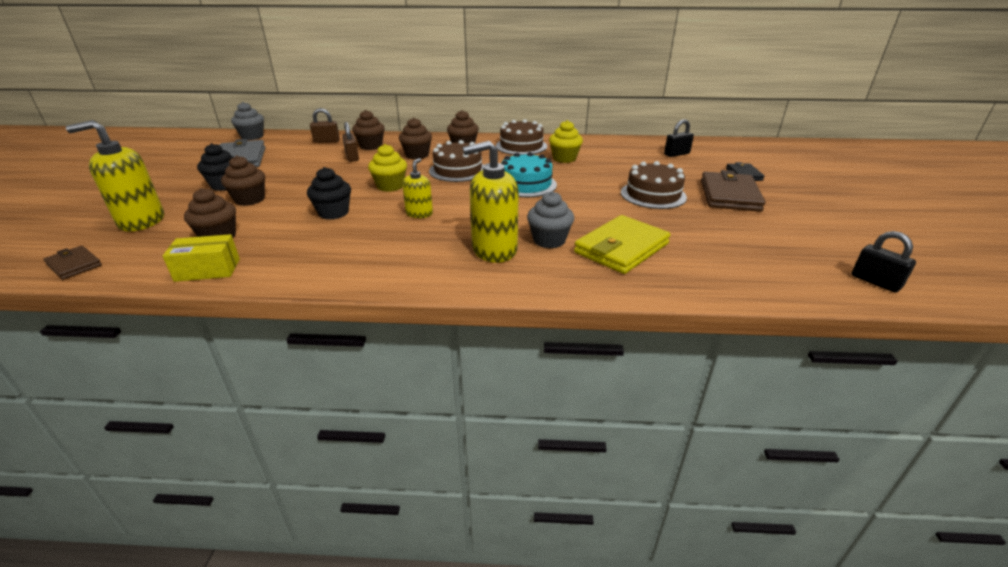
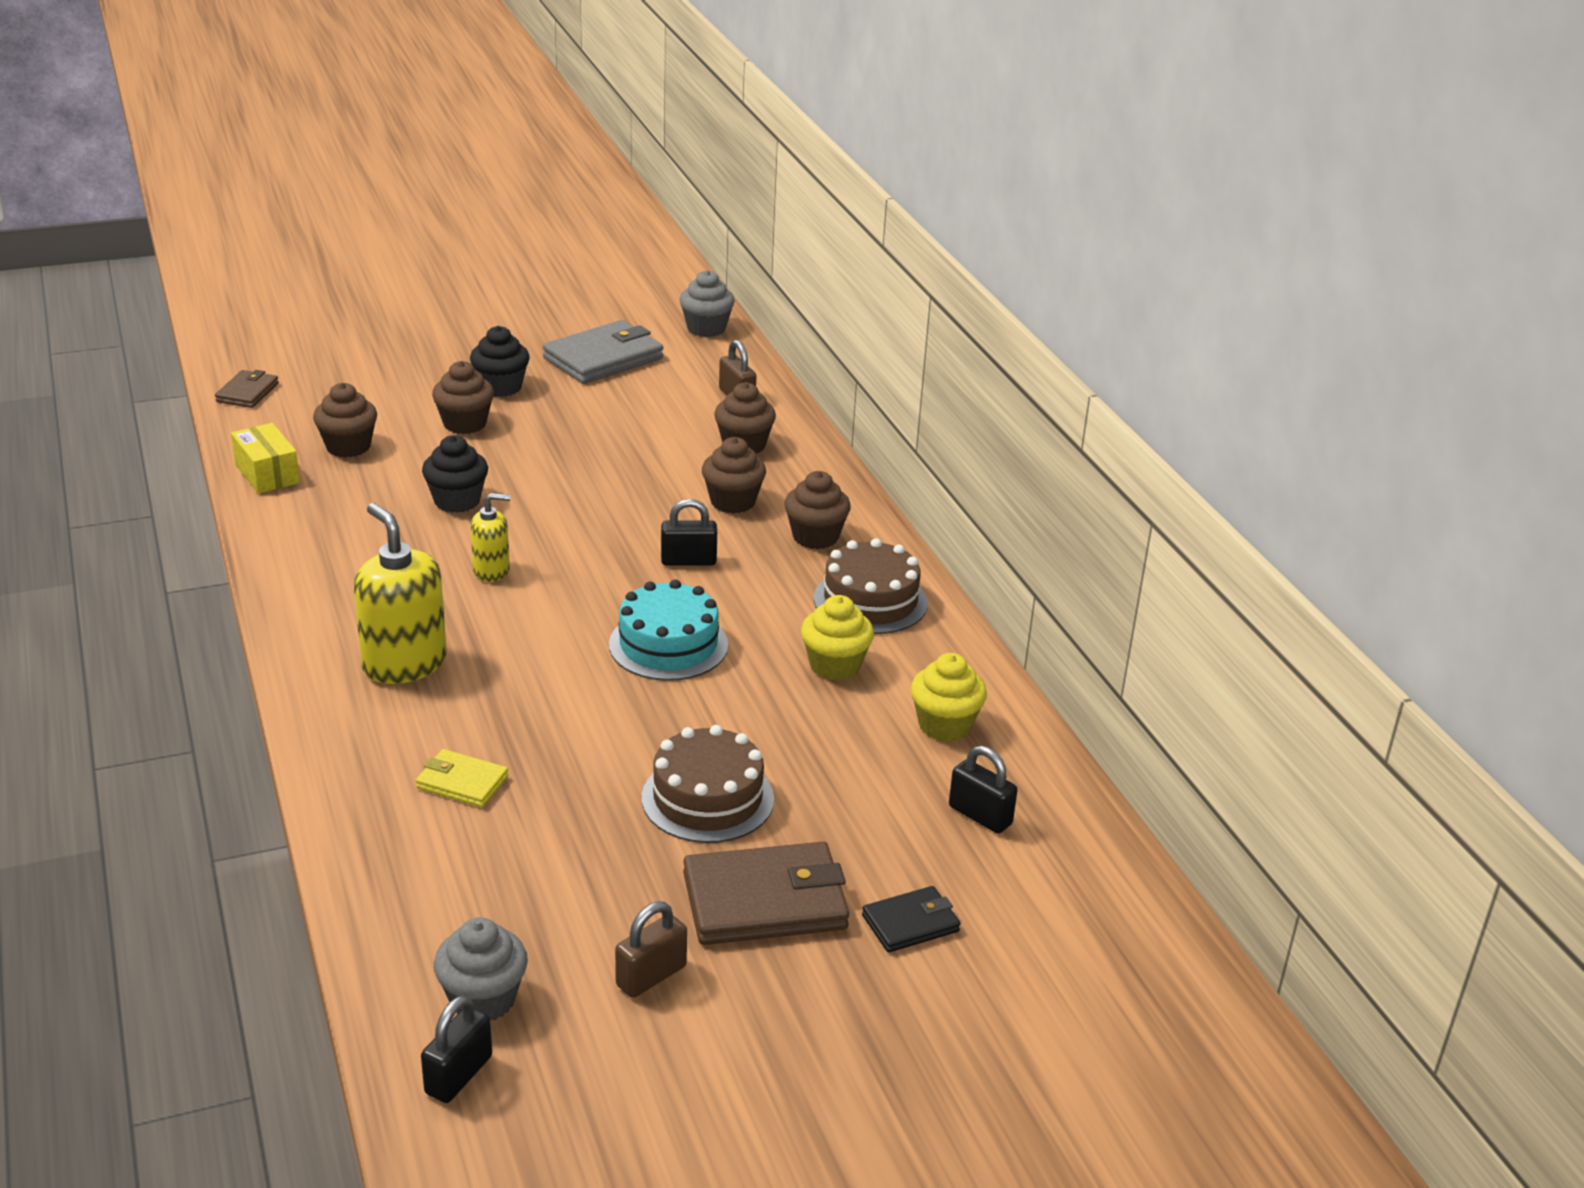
camera: 65 degrees right, 0 degrees up
(141, 221) = (364, 380): yellow soap dispenser -> none
(352, 157) = (678, 445): brown padlock -> brown padlock (651, 976)
(390, 186) = (578, 517): yellow cupcake -> yellow cupcake (944, 725)
(458, 170) = (688, 561): brown cake -> black padlock
(549, 240) = (457, 707): grey cupcake -> grey cupcake (483, 999)
(621, 248) = (462, 782): yellow wallet -> yellow wallet, size x0.54

